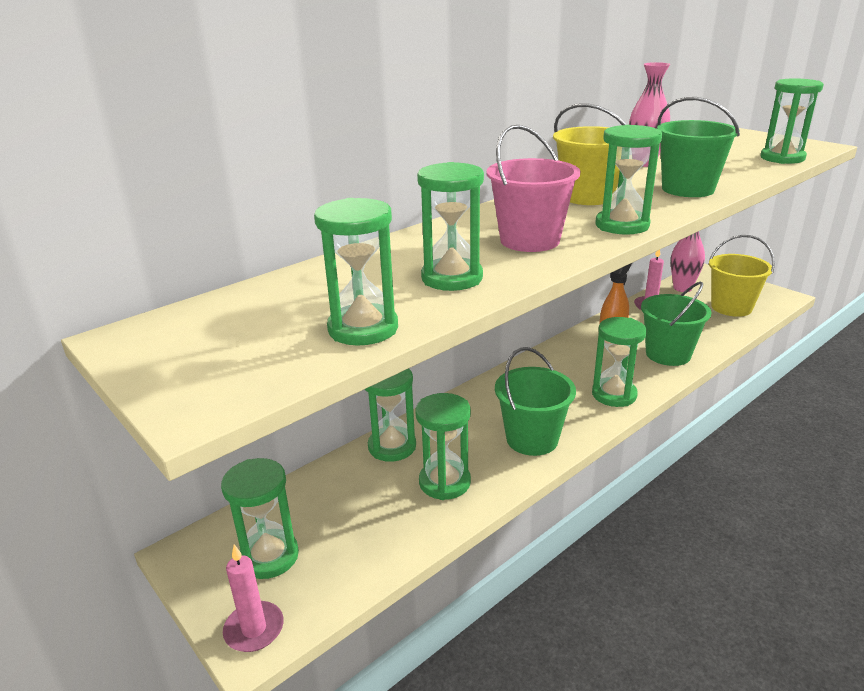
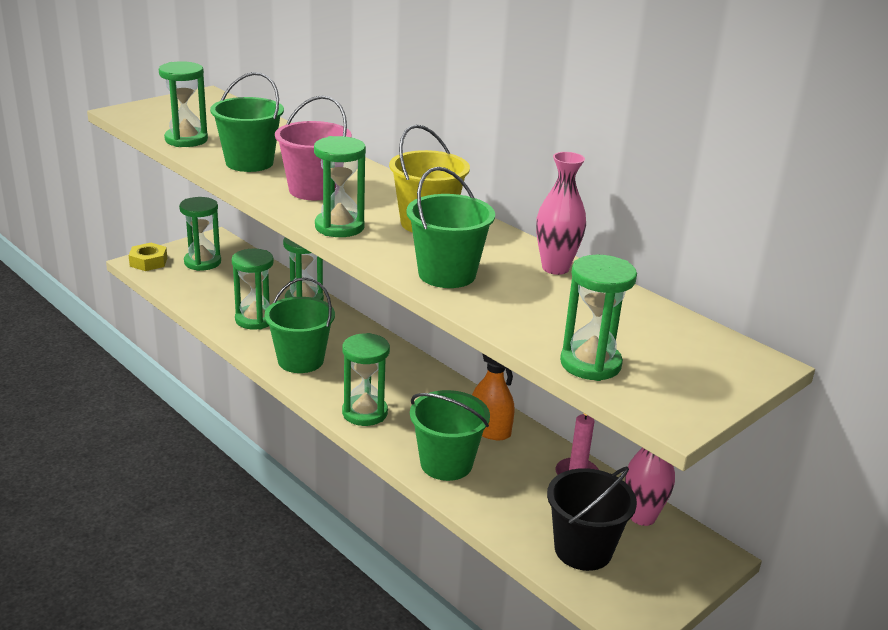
camera: 85 degrees right, 0 degrees up
(254, 629) = (148, 262): pink candle -> yellow nut
(452, 278) = (249, 162): green hourglass -> green bucket
(731, 307) = (583, 550): yellow bucket -> black bucket

